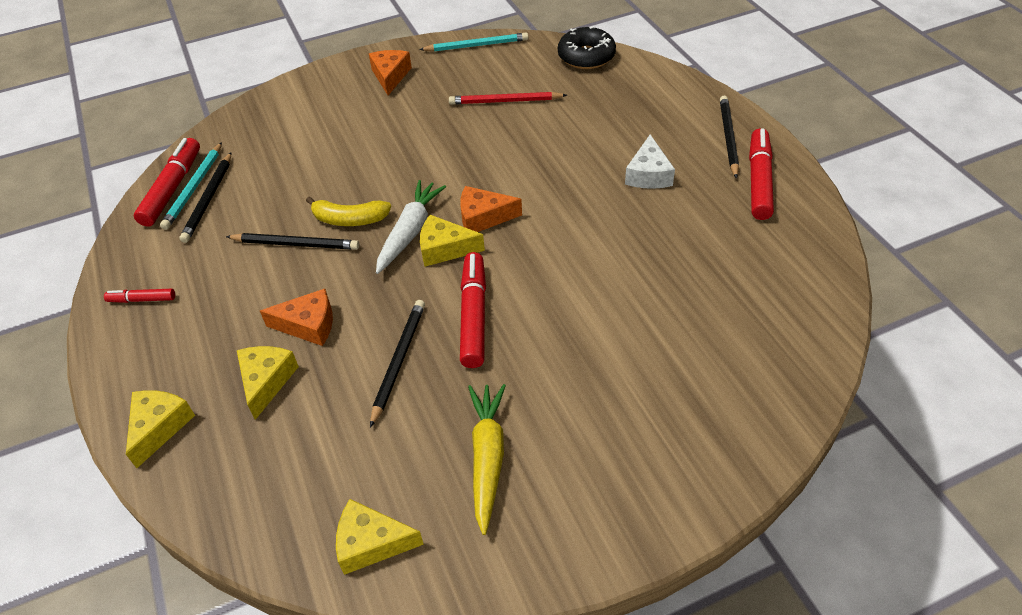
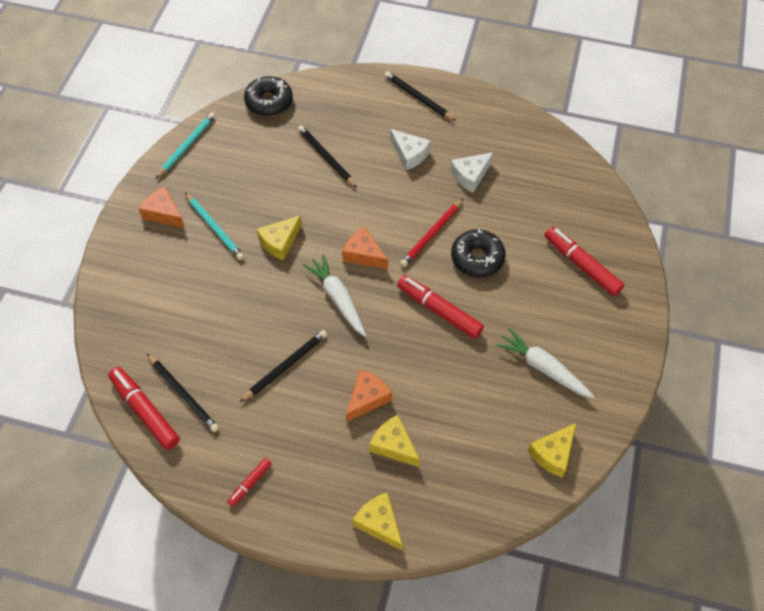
camera: 55 degrees left, 10 degrees up
(194, 188) = (160, 397): turquoise pencil -> turquoise pencil (215, 228)
(350, 219) = (292, 323): yellow banana -> none
(398, 361) = (439, 368): black pencil -> black pencil (326, 157)
(445, 249) = (371, 290): yellow cheese -> yellow cheese (280, 242)
(483, 217) = (363, 254): orange cheese -> orange cheese turned 90 degrees clockwise
(487, 457) = (543, 368): yellow carrot -> white carrot
(505, 101) = (266, 172): red pencil -> red pencil (431, 234)
(578, 305) = (477, 258): none -> black donut
(682, 234) = (470, 175): none -> white cheese
(759, 181) = (465, 113): red marker -> red marker (581, 265)

